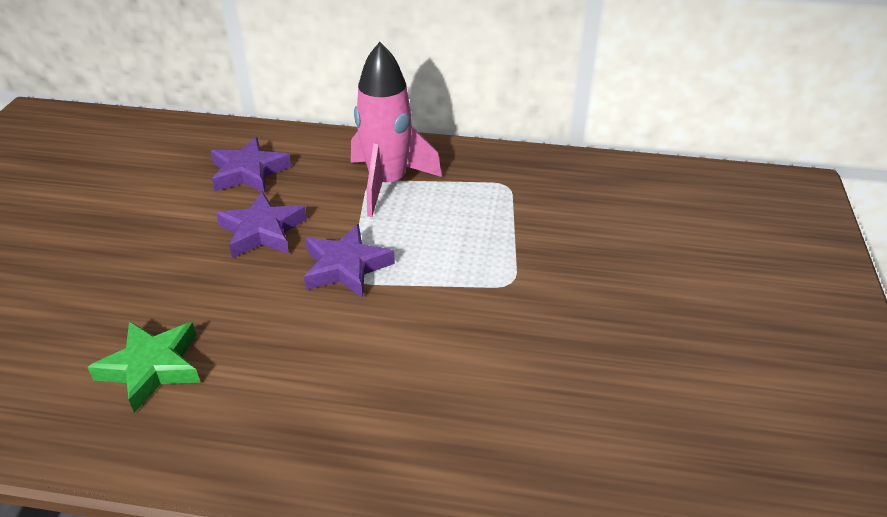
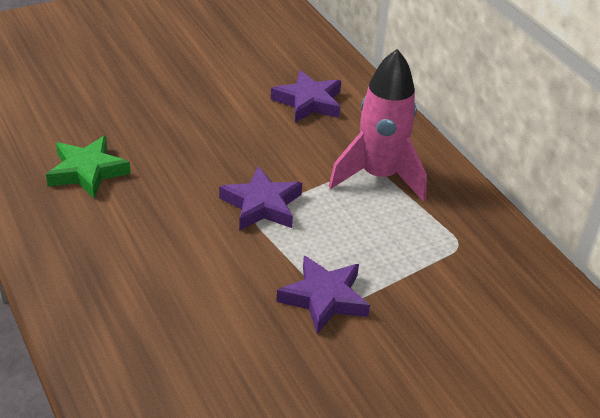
camera: 50 degrees right, 0 degrees up
(262, 231) = (255, 145): purple star -> purple star (324, 298)

